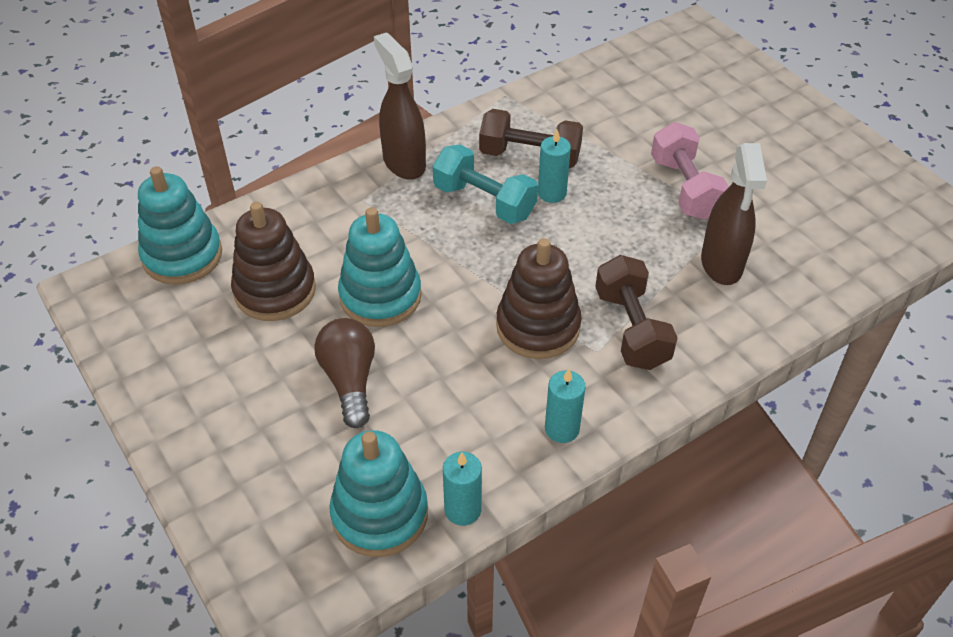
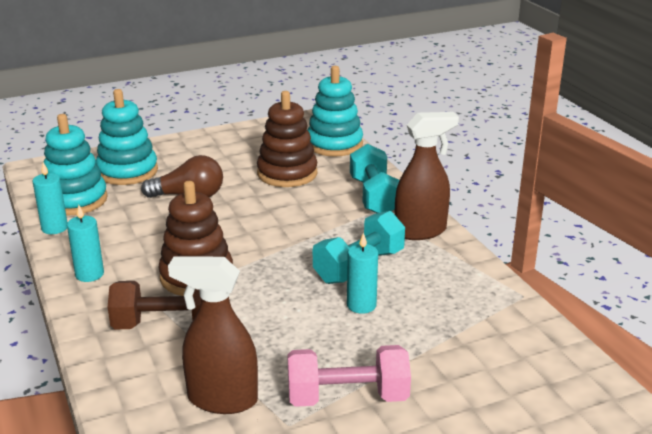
camera: 100 degrees right, 20 degrees down
(331, 204) = (374, 197): none -> turquoise dumbbell
(380, 296) = (263, 211): turquoise stacking toy -> turquoise stacking toy (127, 171)
(530, 156) = (420, 299): brown dumbbell -> none

